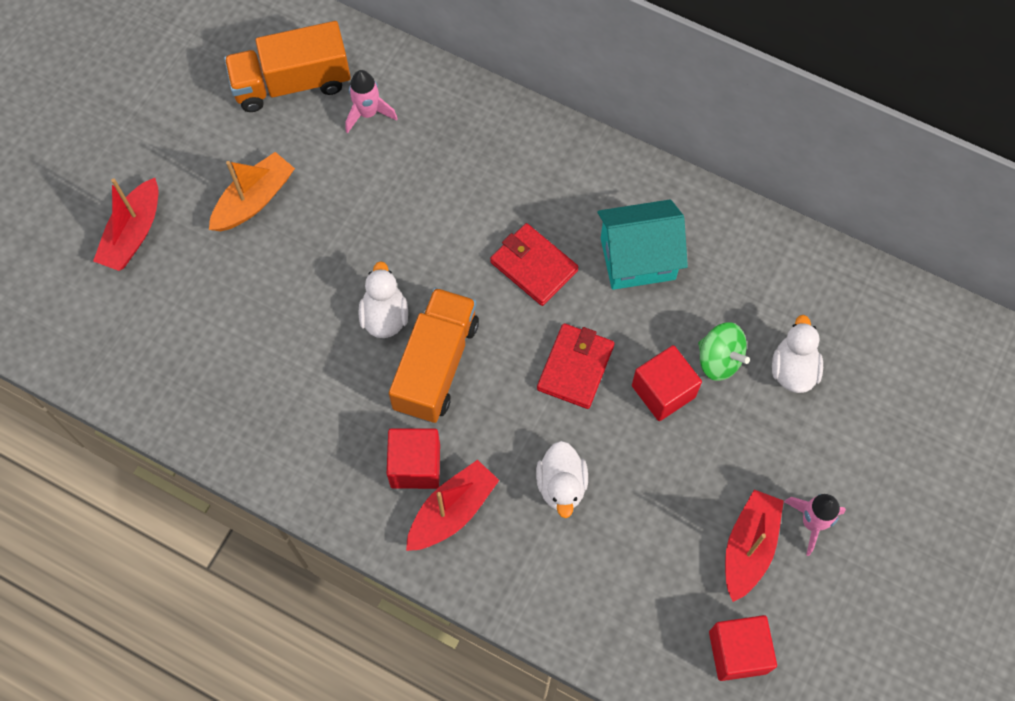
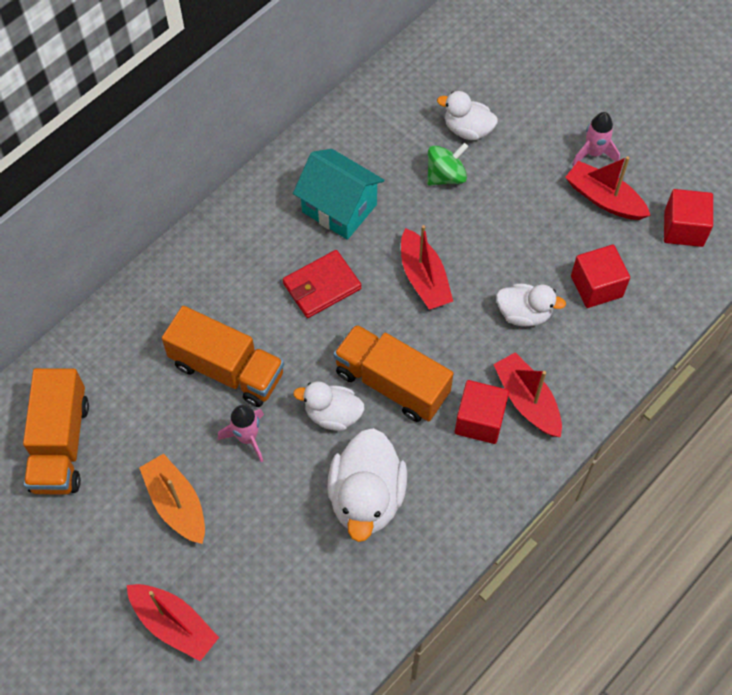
camera: 75 degrees left, 5 degrees down
(299, 372) = (366, 497): none -> white duck
(368, 113) = (120, 384): pink rocket -> pink rocket (247, 438)
(410, 203) = (227, 369): none -> orange truck
(575, 367) = (424, 278): red wallet -> red boat
(638, 258) = (339, 208): turquoise house -> turquoise house turned 60 degrees counterclockwise
(663, 391) = (462, 221): red cube -> red cube (596, 286)

